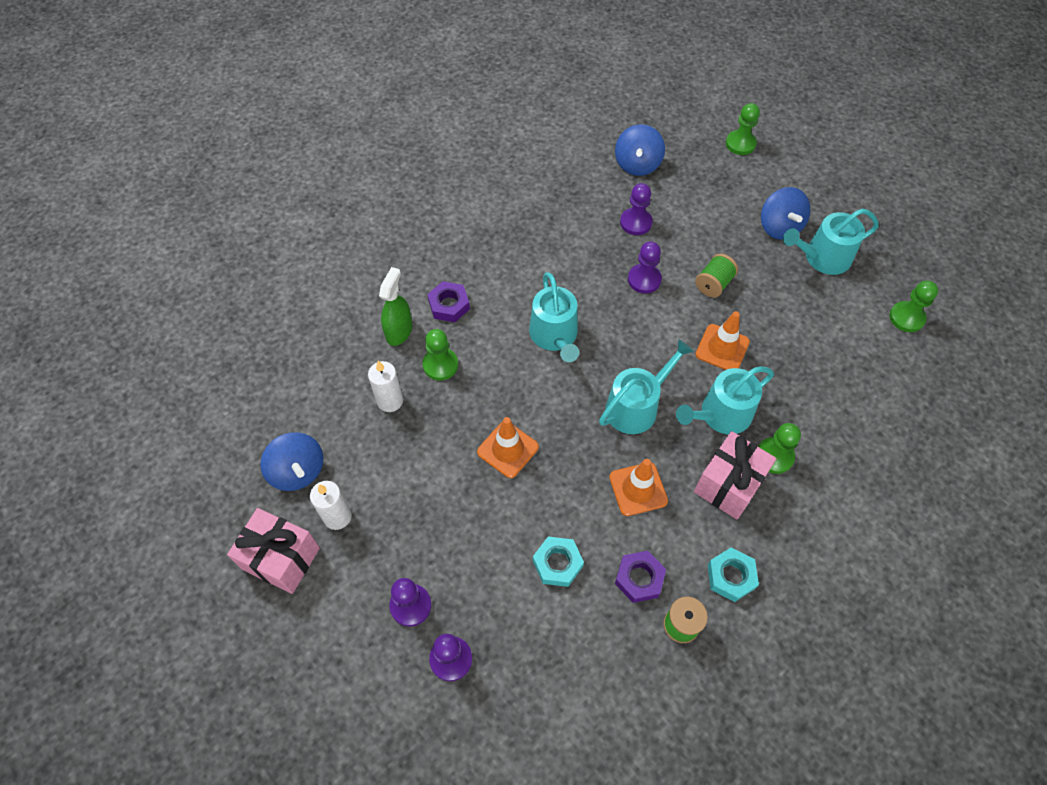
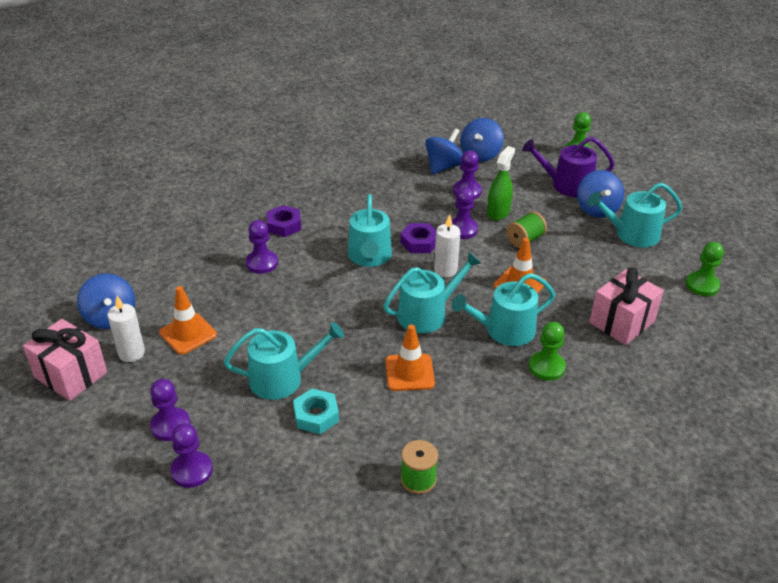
camera: 10 degrees right, 20 degrees down
(390, 401) = (209, 281): white candle -> white candle (445, 270)
(399, 331) = (235, 237): green spray bottle -> green spray bottle (498, 212)
(440, 365) = (262, 263): green pawn -> purple pawn
(508, 449) = (300, 328): orange traffic cone -> orange traffic cone (188, 334)
(509, 521) = (283, 378): none -> turquoise watering can
(601, 189) = (443, 167): none -> blue spinning top
(639, 578) = (389, 438): purple nut -> purple nut (419, 242)
(728, 484) = (496, 381): pink gift -> pink gift (621, 322)
(731, 576) = (478, 450): turquoise nut -> none
(740, 196) = (566, 185): none -> purple watering can

